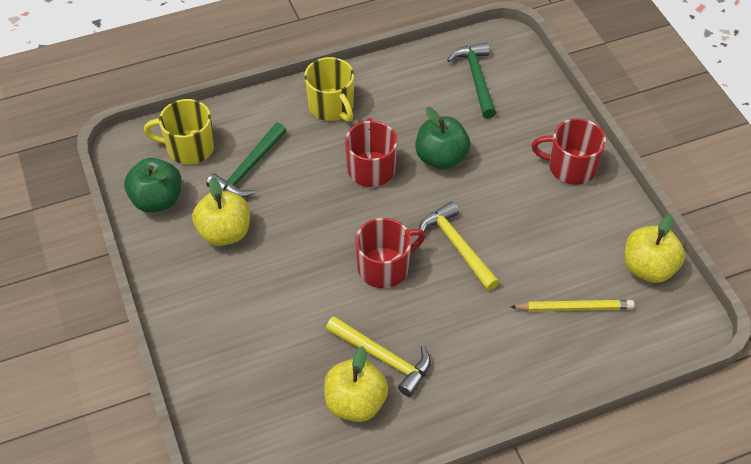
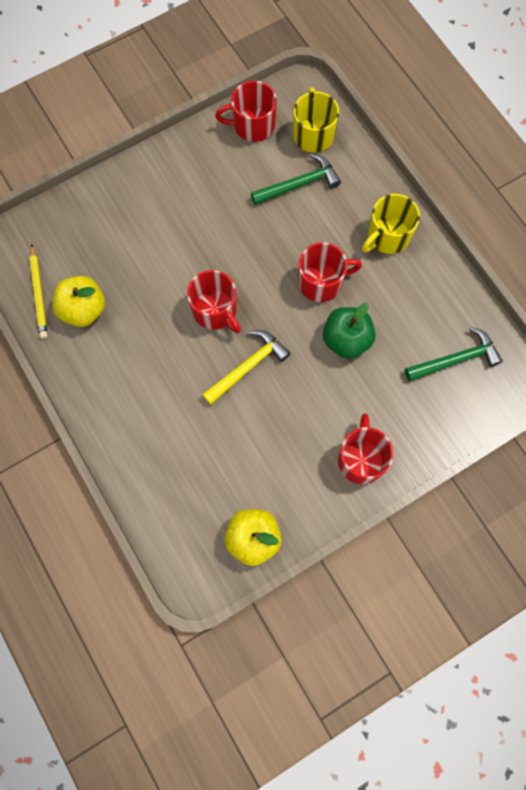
camera: 80 degrees right, 20 degrees up
(157, 200) = (252, 125): green apple -> red mug
(224, 232) = (229, 182): yellow apple -> none
(248, 169) = (299, 184): green hammer -> green hammer turned 135 degrees clockwise
(383, 358) = (126, 324): yellow hammer -> none
(574, 308) = (198, 473): yellow pencil -> yellow pencil (39, 294)

